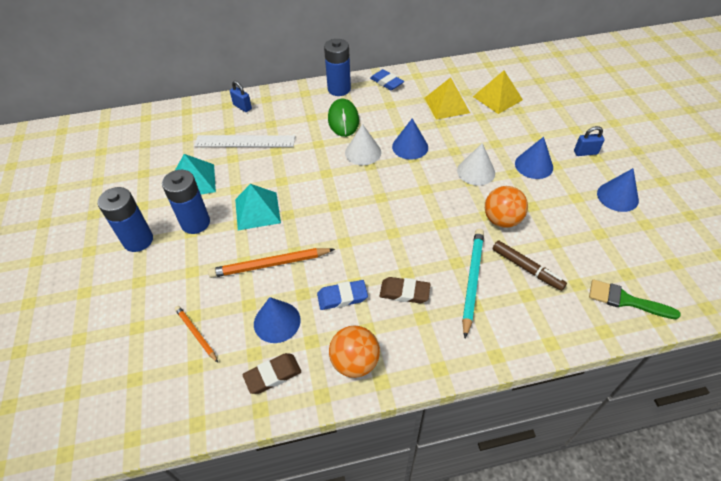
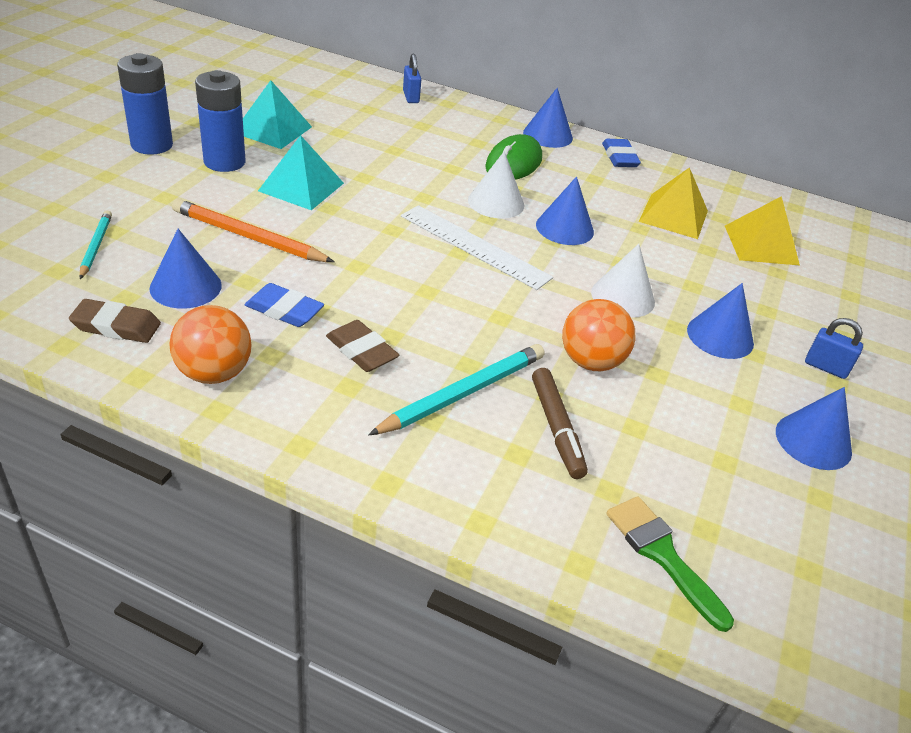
camera: 30 degrees right, 10 degrees down
(196, 334) = (96, 246): orange pencil -> turquoise pencil
(245, 141) = (372, 125): white ruler -> white ruler (474, 246)
(339, 89) = (548, 135): blue battery -> blue cone

